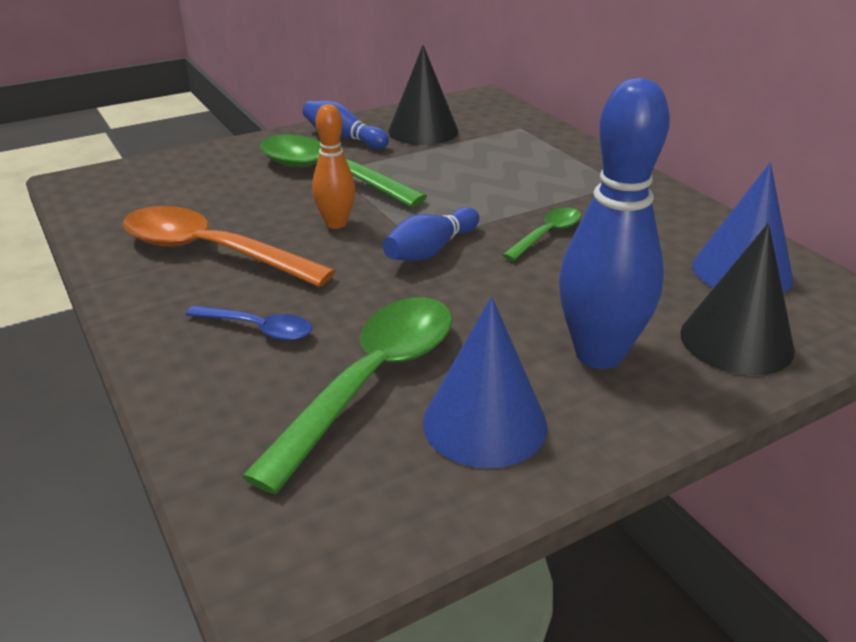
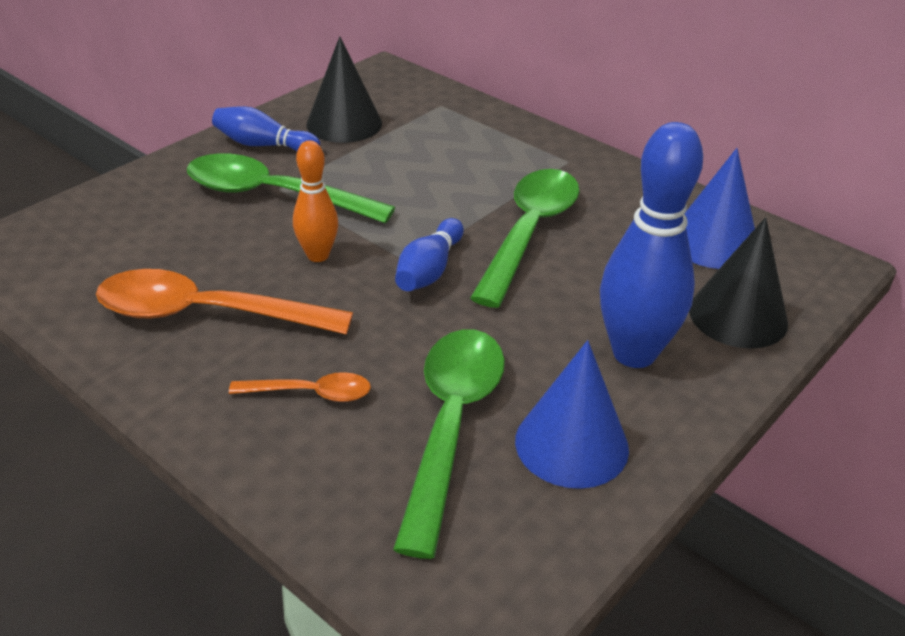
camera: 20 degrees left, 5 degrees up
(258, 329) = (311, 393): blue spoon -> orange spoon
(547, 234) = (529, 232): green spoon -> green spoon, size x1.98

